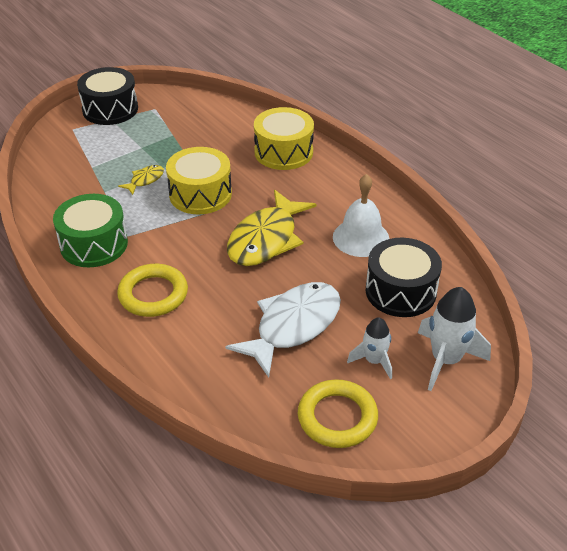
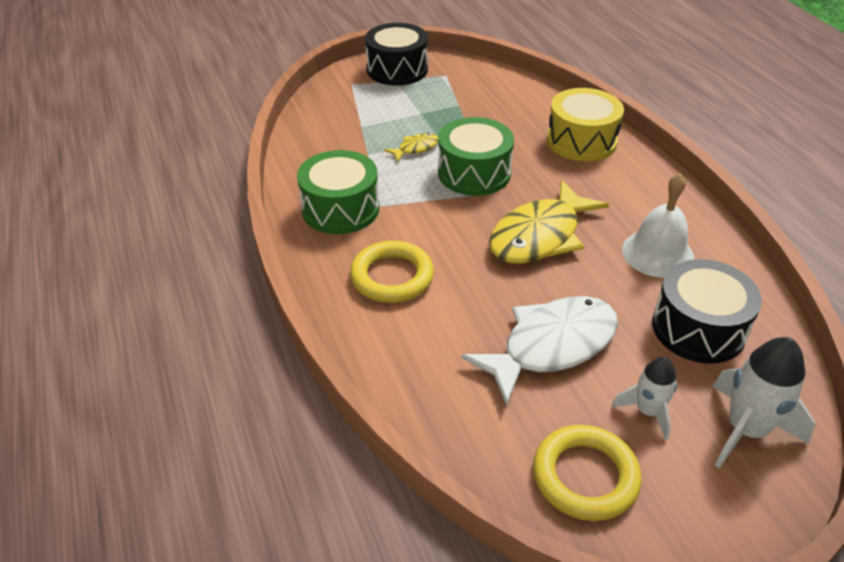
camera: 15 degrees right, 0 degrees up
(200, 194) = (474, 173): yellow drum -> green drum

